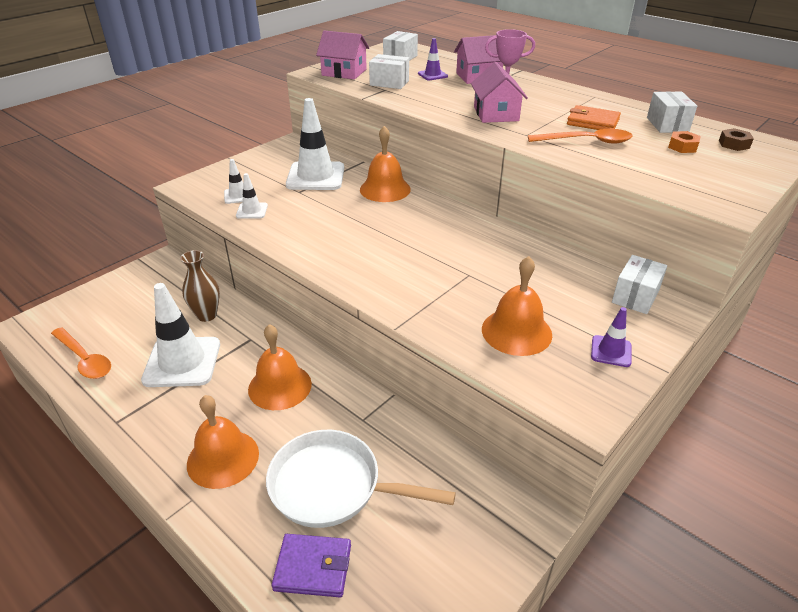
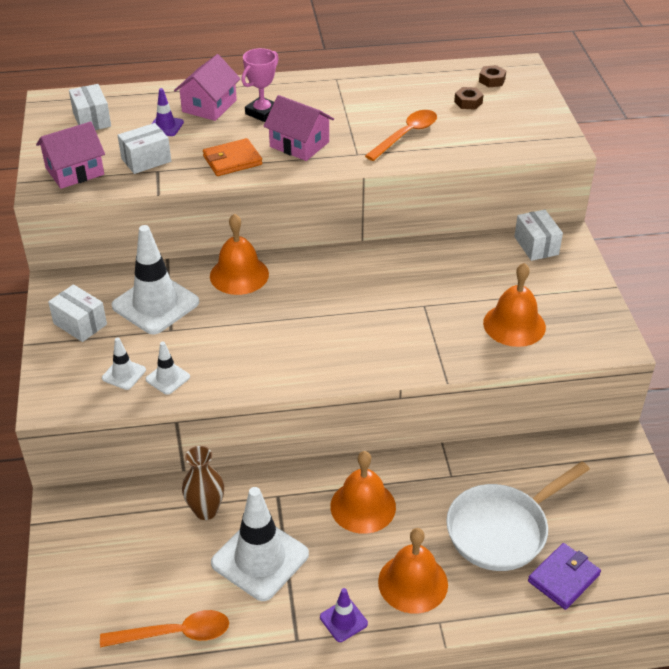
camera: 50 degrees left, 5 degrees up
(592, 122) = (379, 111): orange wallet -> orange wallet (232, 160)
(611, 351) = (576, 296): purple traffic cone -> purple traffic cone (343, 620)
(667, 125) = (428, 83): white box -> white box (80, 324)
(682, 147) = (468, 102): orange nut -> brown nut

